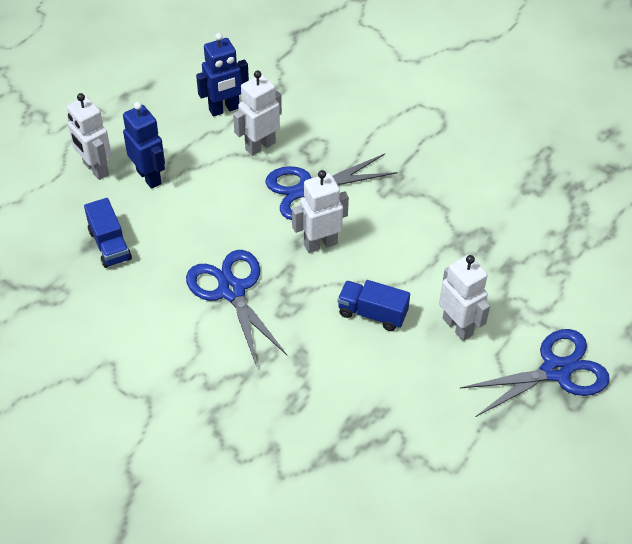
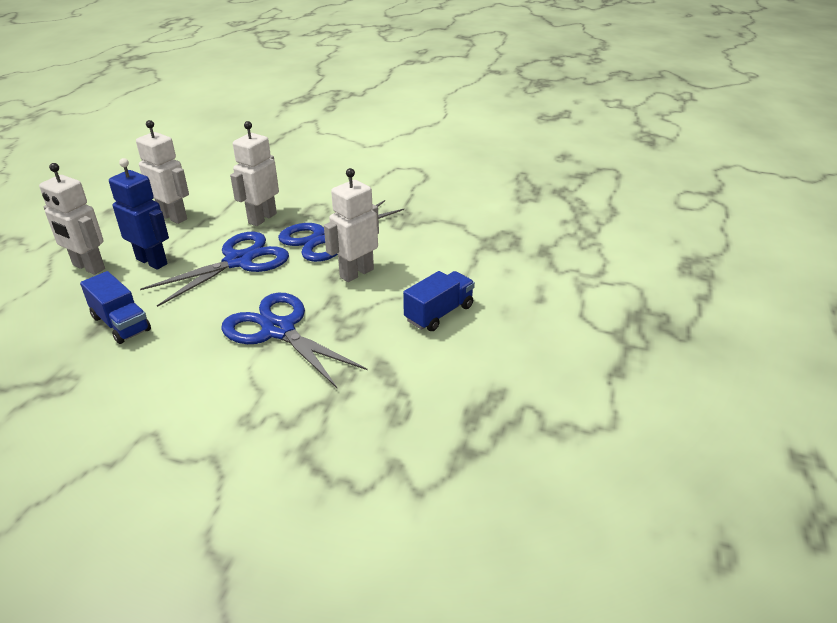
camera: 20 degrees left, 15 degrees down
(224, 109) = (216, 201): blue robot -> none
(372, 313) = (439, 313): blue truck -> blue truck turned 135 degrees clockwise
(458, 326) = (529, 303): white robot -> white robot (173, 217)
(555, 371) = (644, 314): blue scissors -> blue scissors (238, 261)

